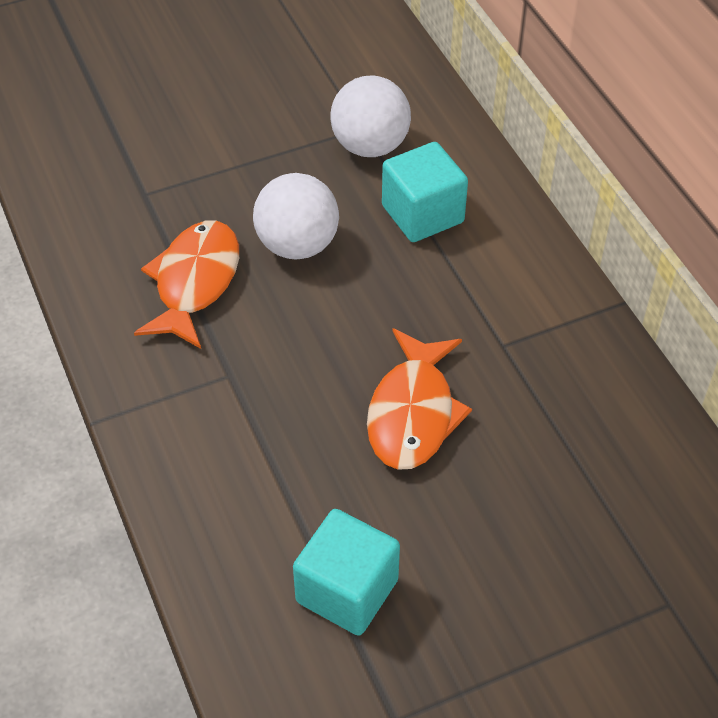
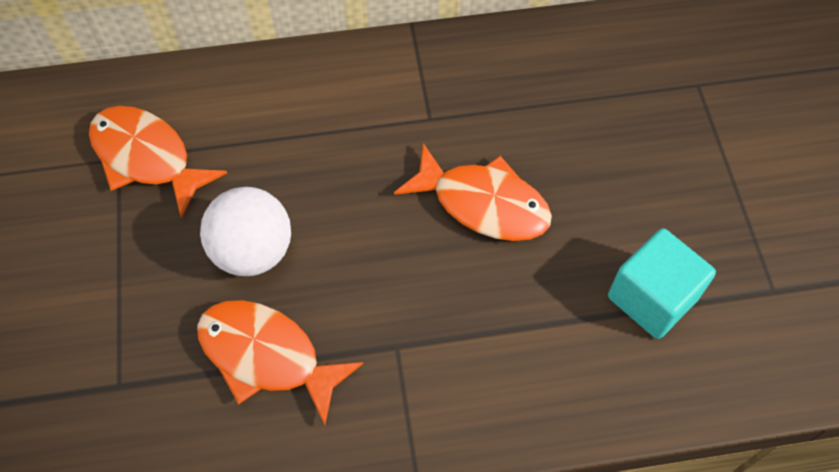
camera: 75 degrees left, 10 degrees up
(370, 146) = (147, 158): white ball -> orange fish
(422, 214) = (256, 137): turquoise cube -> none

